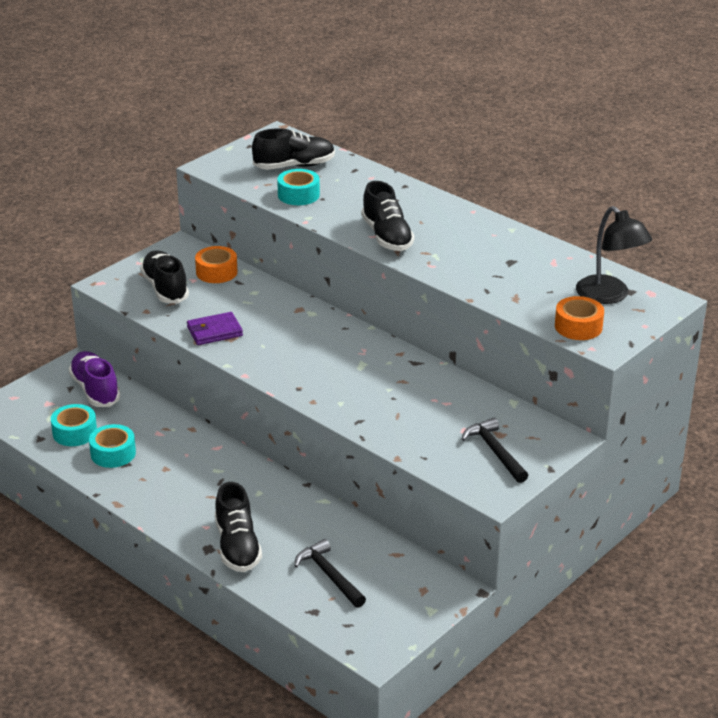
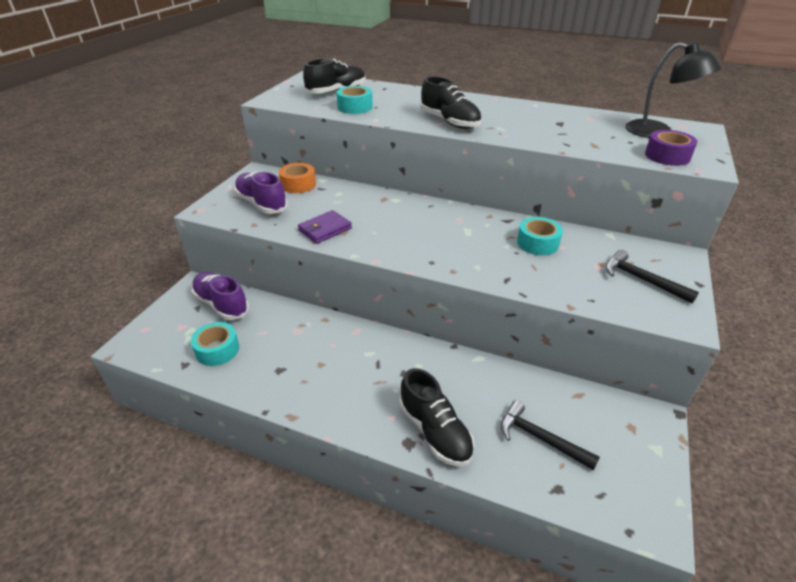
camera: 20 degrees left, 5 degrees up
(113, 453) = (263, 362): turquoise tape -> turquoise tape (537, 243)
(165, 288) = (262, 204): black shoe -> purple shoe
(578, 326) = (667, 156): orange tape -> purple tape

